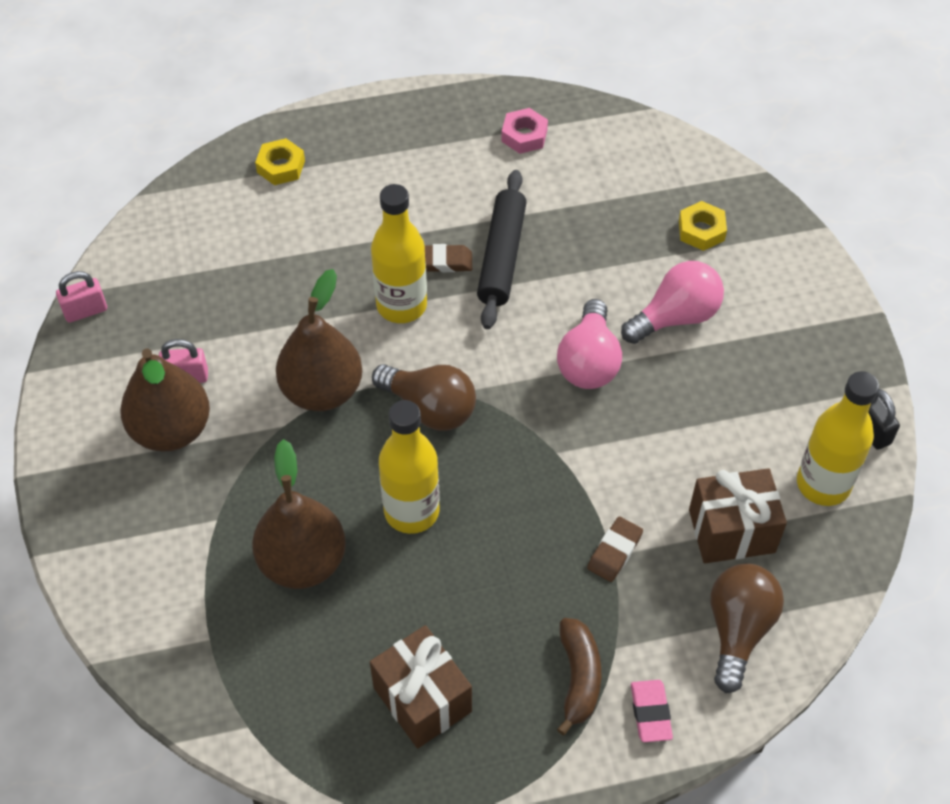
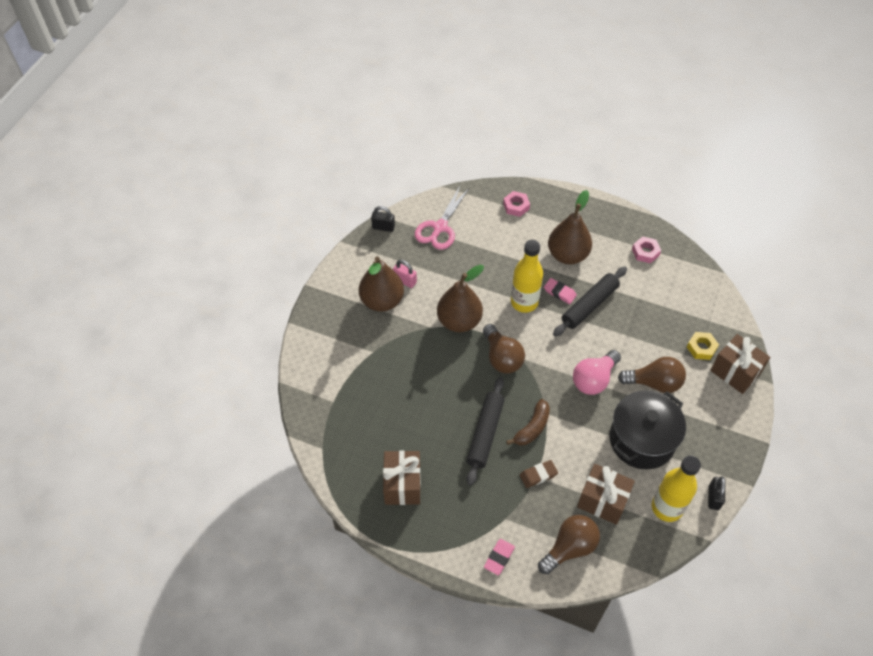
camera: 35 degrees right, 0 degrees up
(85, 311) = (383, 227): pink padlock -> black padlock
(182, 262) = (440, 227): none -> pink scissors
(281, 166) = (516, 206): yellow nut -> pink nut
(303, 562) = (395, 392): brown pear -> brown pear (567, 255)
(411, 511) = (459, 399): yellow bottle -> none
(444, 261) = (559, 292): brown eraser -> pink eraser
(490, 539) = (485, 433): none -> black rolling pin
(578, 678) = (478, 521): brown banana -> brown banana (532, 428)
(675, 317) = (654, 383): pink light bulb -> brown light bulb
(719, 409) = (642, 440): none -> black pot
(770, 239) = (735, 372): none -> brown gift

